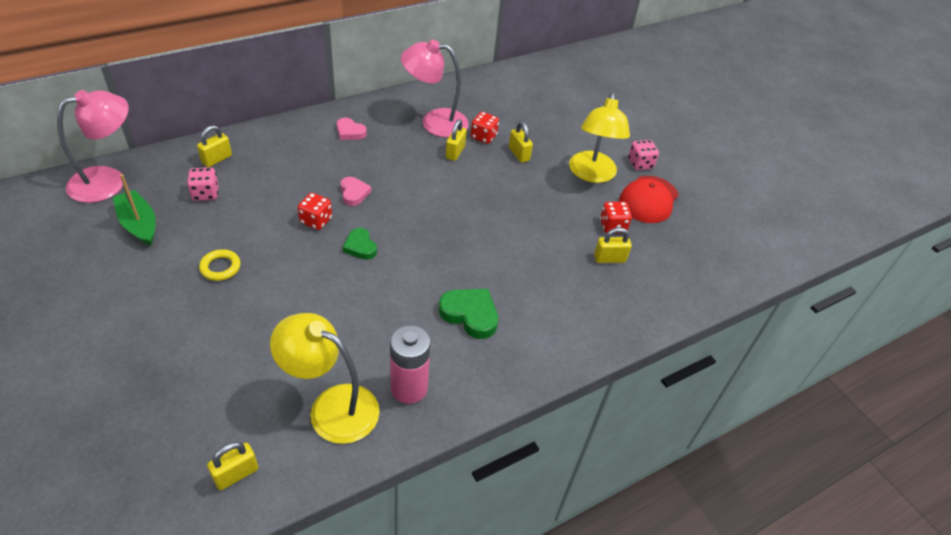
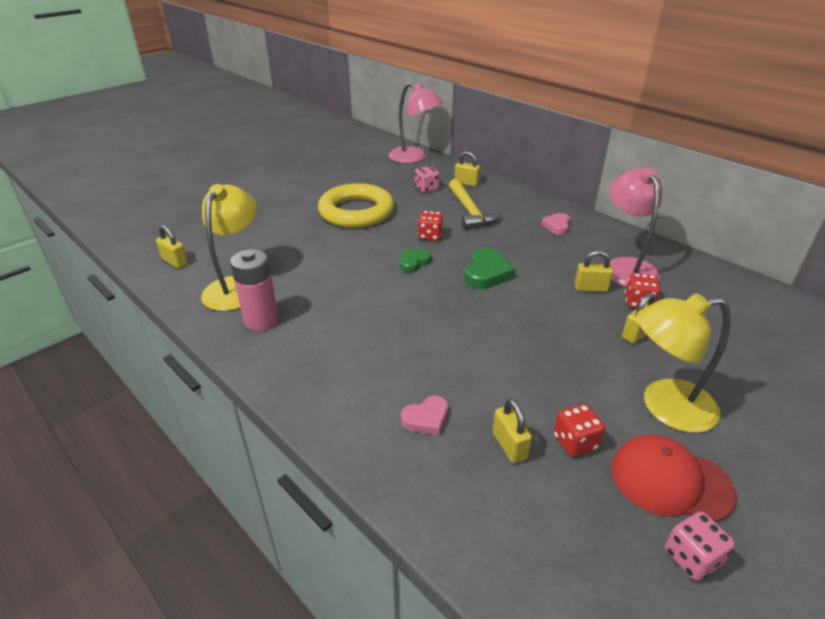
camera: 80 degrees right, 10 degrees down
(139, 224) = (380, 176): green boat -> none
(220, 267) = (356, 212): yellow ring -> yellow ring, size x2.46
(283, 177) = (469, 211): none -> yellow hammer
(354, 193) = (477, 245): pink heart -> pink heart (426, 418)
(470, 315) = (360, 341): green heart -> green heart (487, 273)
(640, 164) = (747, 461): pink dice -> pink dice (691, 557)

